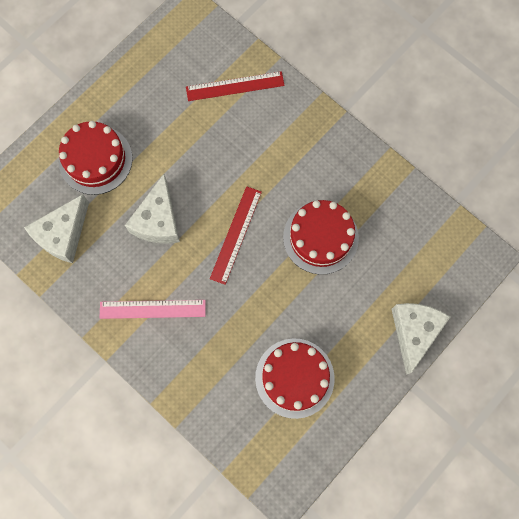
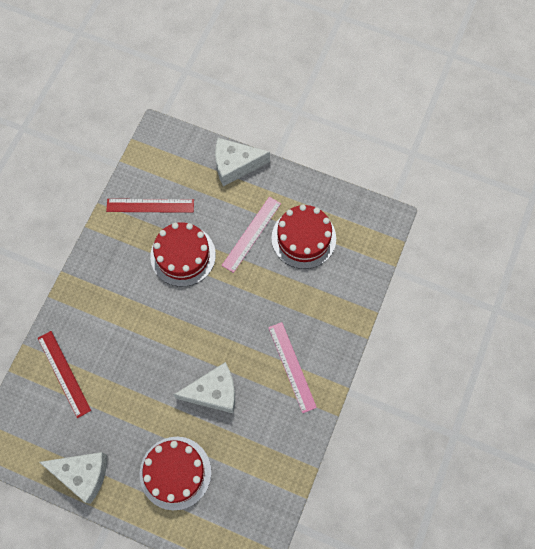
camera: 110 degrees left, 5 degrees down
(63, 234) = (256, 472): white cheese -> white cheese (82, 474)
(236, 235) = (204, 322): red ruler -> red ruler (150, 205)
(320, 320) = (251, 234): none -> pink ruler

